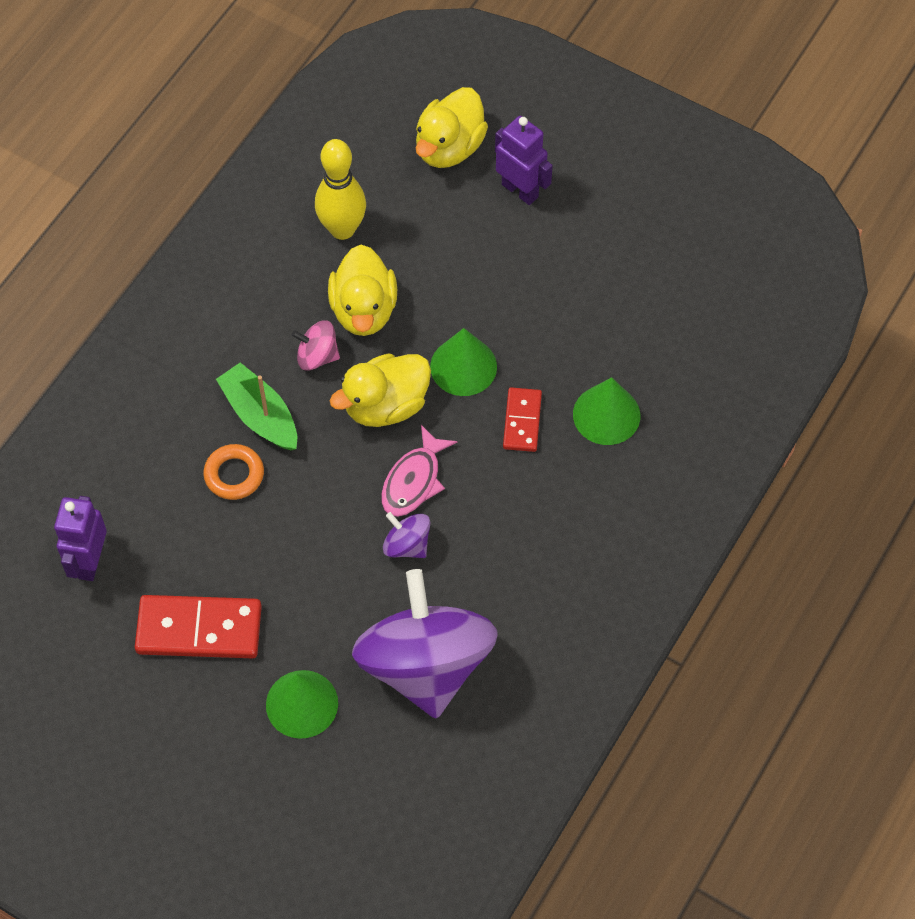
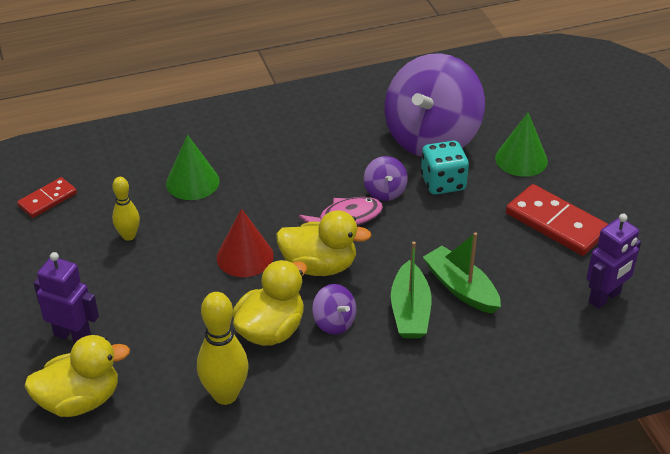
camera: 140 degrees left, 20 degrees down
(234, 475) = (461, 288): orange ring -> green boat
(317, 356) = (334, 322): pink spinning top -> purple spinning top
(358, 602) = (443, 183): none -> turquoise dice
(463, 366) = (245, 256): green cone -> red cone
(520, 190) = (73, 335): purple robot -> purple robot turned 120 degrees clockwise
(522, 421) = (245, 208): red domino -> red domino (47, 199)
(592, 312) = (129, 236): none -> yellow bowling pin

